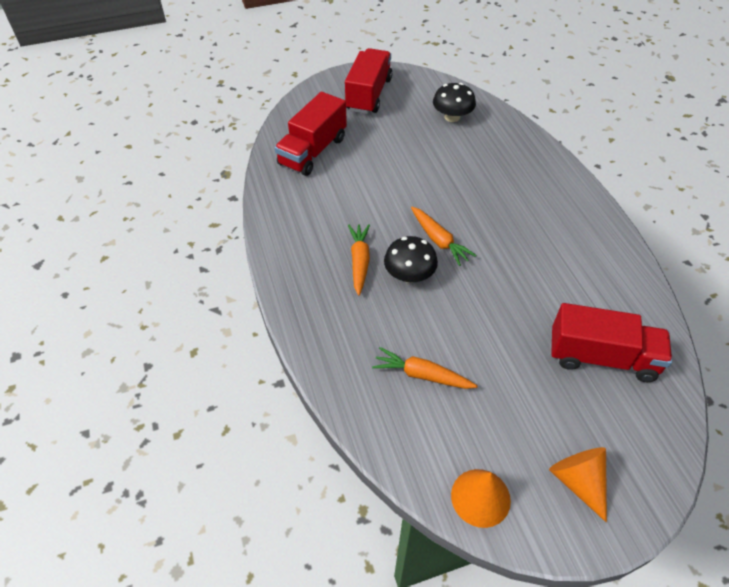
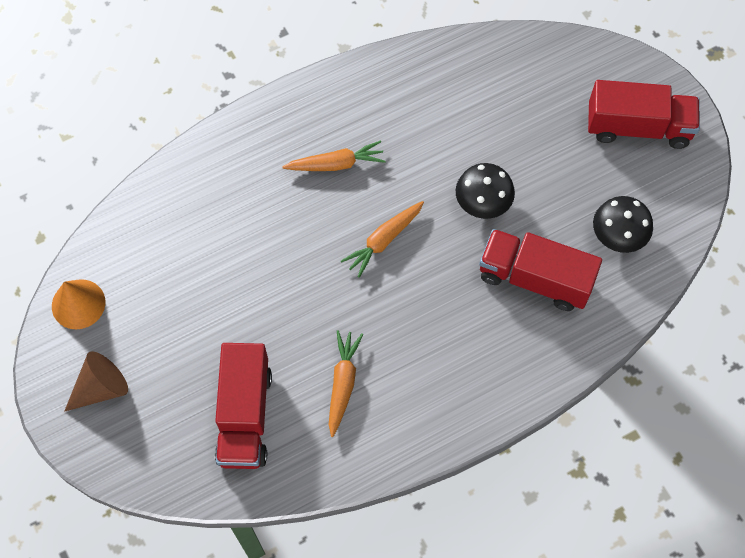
camera: 80 degrees right, 15 degrees up
(312, 151) = (505, 84): red truck -> red truck (534, 278)
(409, 275) = (326, 216): black mushroom -> black mushroom (483, 202)
(422, 375) = (199, 242): orange carrot -> orange carrot (343, 383)
(578, 481) = (101, 388): orange cone -> brown cone

